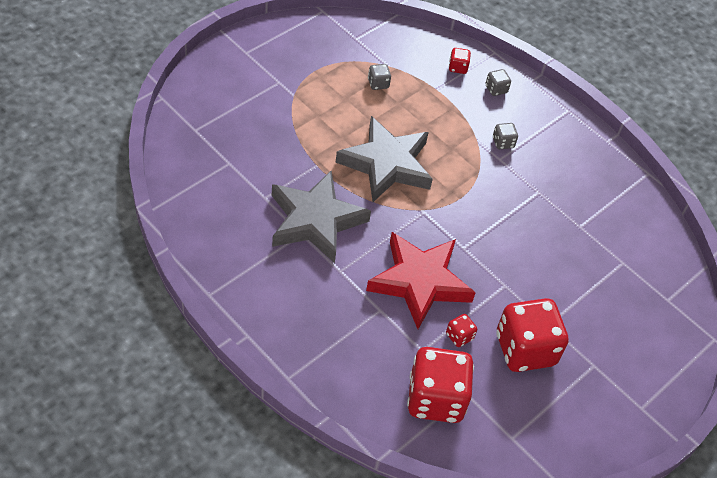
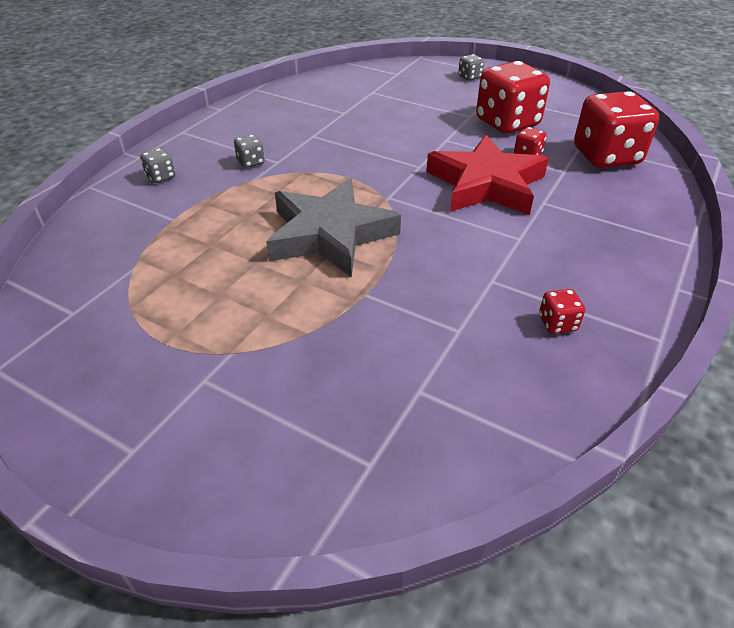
camera: 100 degrees left, 10 degrees down
(315, 221) = (463, 272): grey star -> none
(378, 84) = (177, 269): grey dice -> grey dice (469, 77)
(458, 67) = (125, 208): red dice -> red dice (557, 323)

